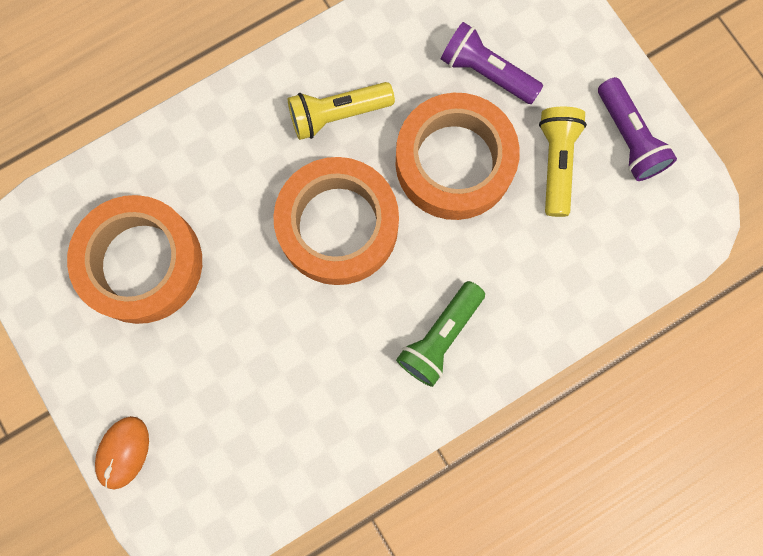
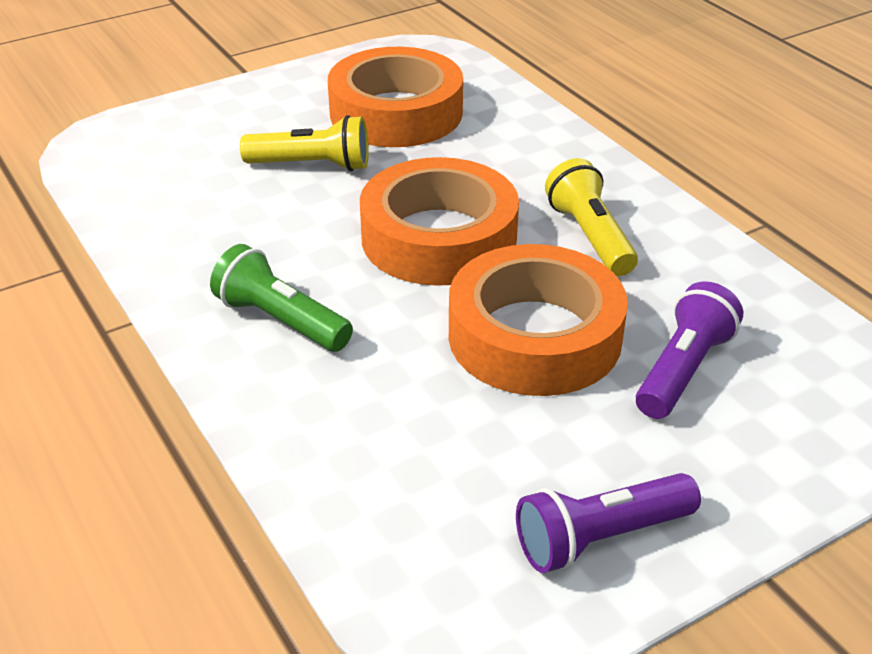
camera: 90 degrees right, 40 degrees down
(123, 452) = (195, 108): orange mouse -> none
(556, 163) = (544, 443): yellow flashlight -> yellow flashlight (312, 165)

